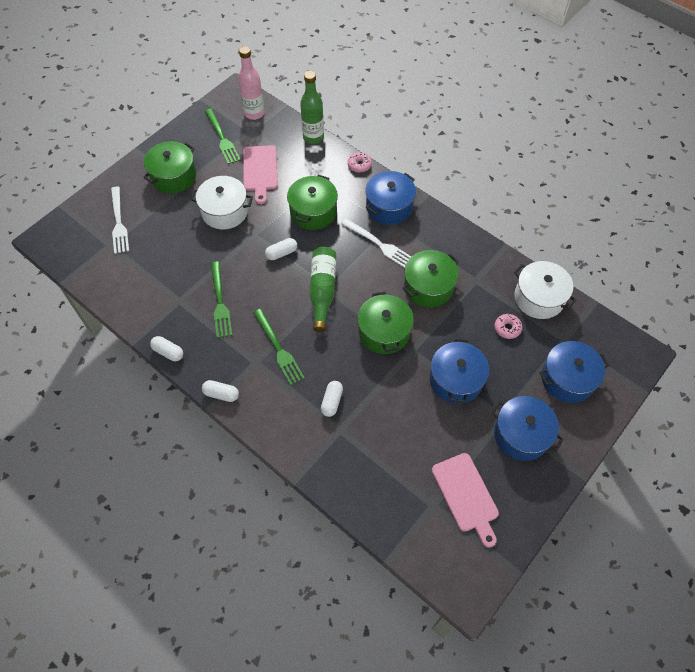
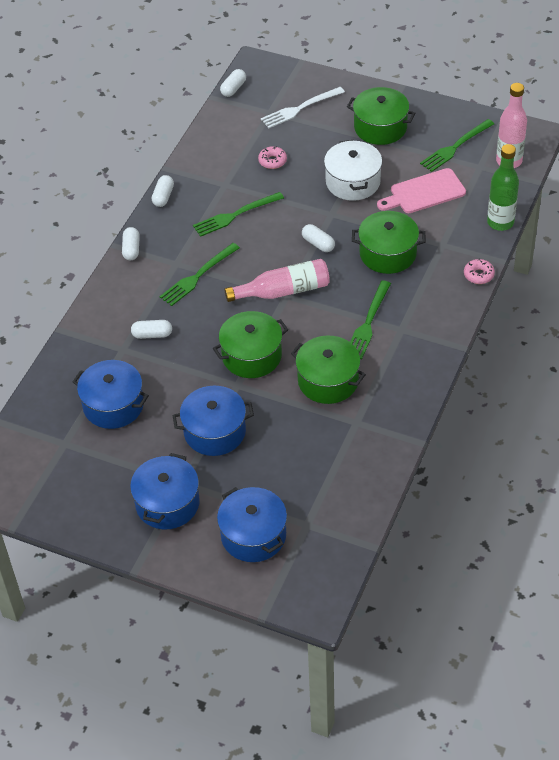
camera: 75 degrees right, 10 degrees down
(63, 263) = (233, 88): none -> white capsule
(322, 291) = (283, 291): green bottle -> pink bottle
(380, 245) = (368, 323): white fork -> green fork
(389, 206) = (428, 318): blue pot -> blue pot (113, 405)
(466, 495) = (82, 468): pink cutting board -> none
(507, 328) = (300, 465): pink donut -> pink donut (272, 161)
(539, 298) = (357, 489): white pot -> none

